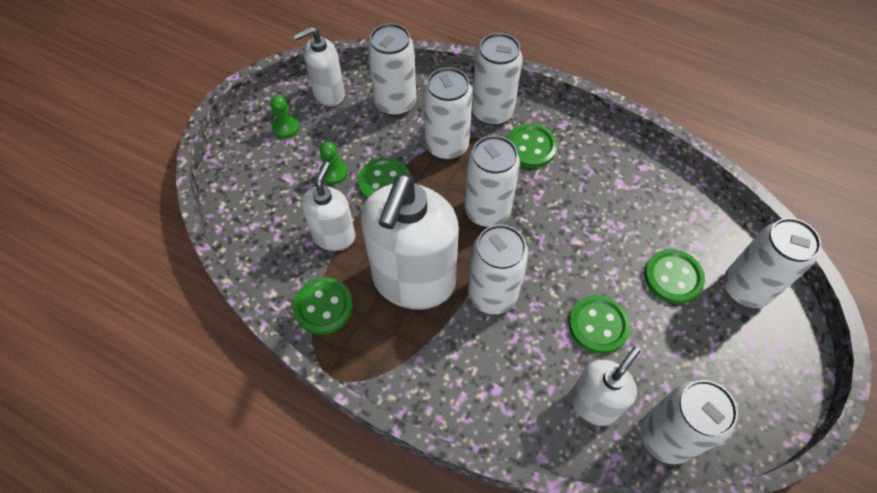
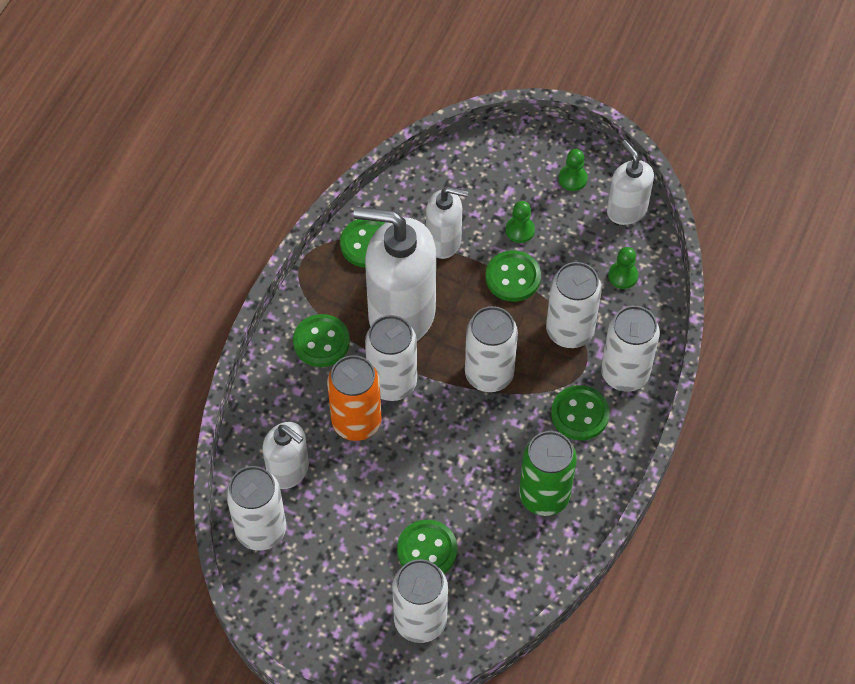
camera: 85 degrees right, 0 degrees up
(395, 103) = (623, 276): white can -> green pawn
(536, 331) = (356, 422): none -> orange can
(598, 325) = (367, 477): green button -> green button (321, 342)
(611, 180) = (544, 496): none -> green can

